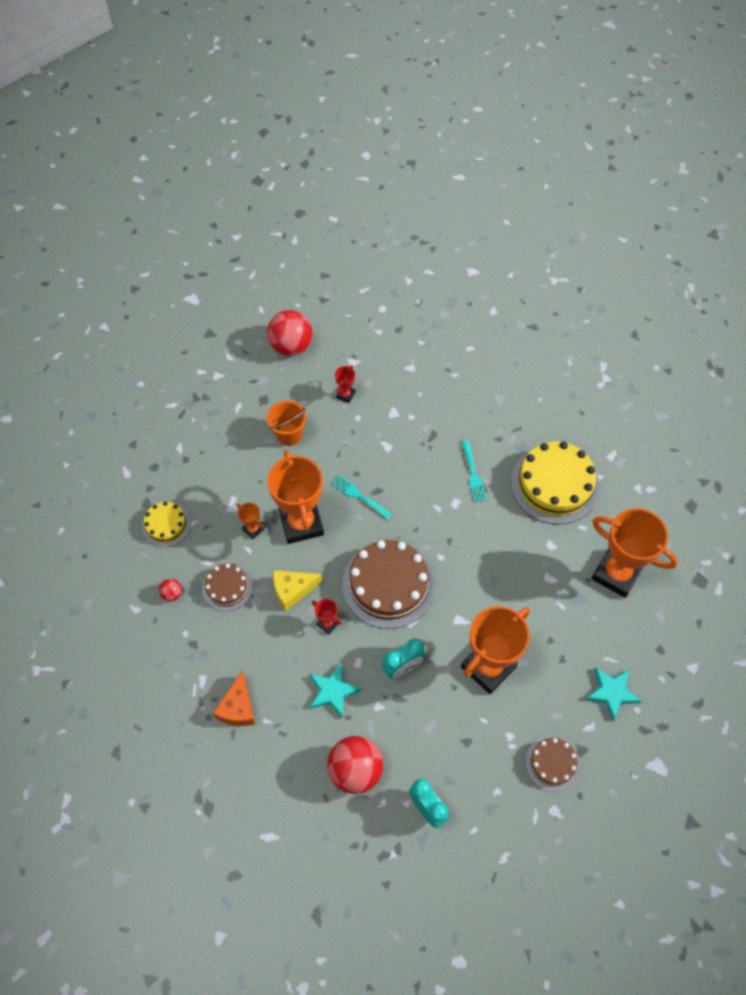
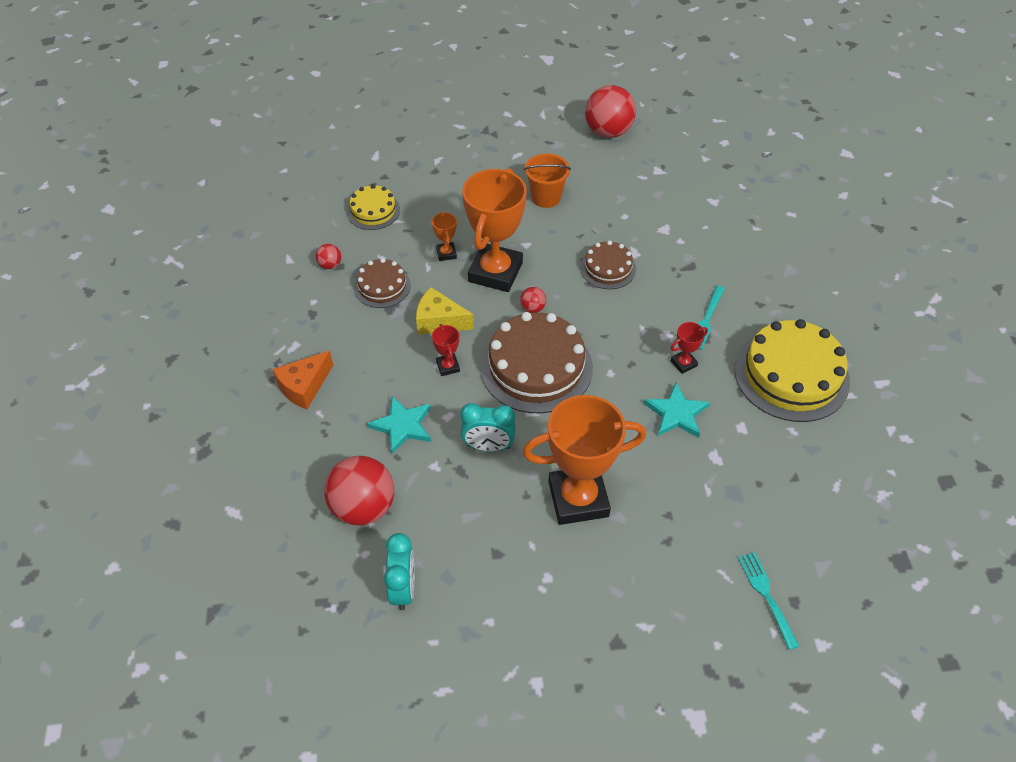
camera: 35 degrees right, 10 degrees down
(345, 395) = (628, 192): red trophy -> red trophy (683, 363)
(350, 538) = (532, 308): none -> red ball
(359, 496) = (571, 279): turquoise fork -> turquoise fork (766, 596)
(552, 763) = (573, 634): brown cake -> brown cake (608, 268)
(612, 692) = (700, 608): turquoise star -> turquoise star (676, 413)
(616, 573) = (798, 496): orange trophy -> none

